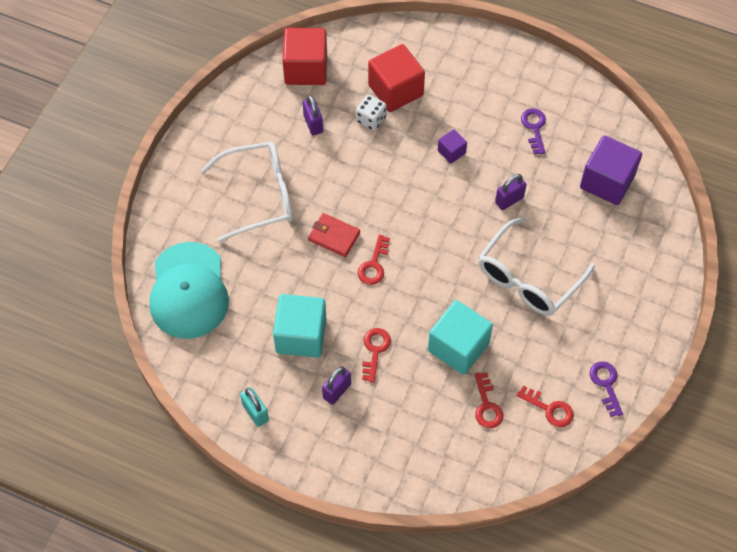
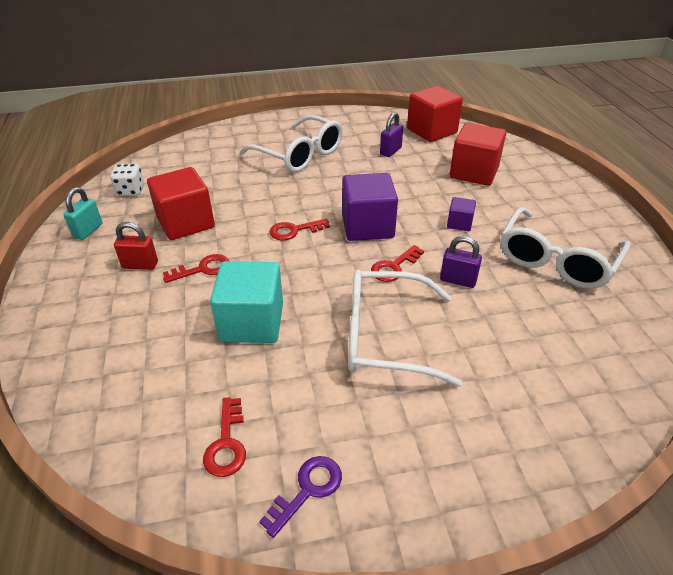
camera: 55 degrees right, 20 degrees down
(188, 291) = (185, 159): turquoise cap -> none
(301, 335) = (186, 222): turquoise cube -> red cube
(334, 236) = (300, 200): red wallet -> none
(337, 391) = (140, 265): purple padlock -> red padlock
(371, 119) = (431, 172): white dice -> white dice (130, 191)
(487, 405) = (193, 380): red key -> red key (394, 267)
(534, 128) = (556, 260): purple key -> white glasses
(607, 181) = (576, 343): purple cube -> purple cube (367, 226)

